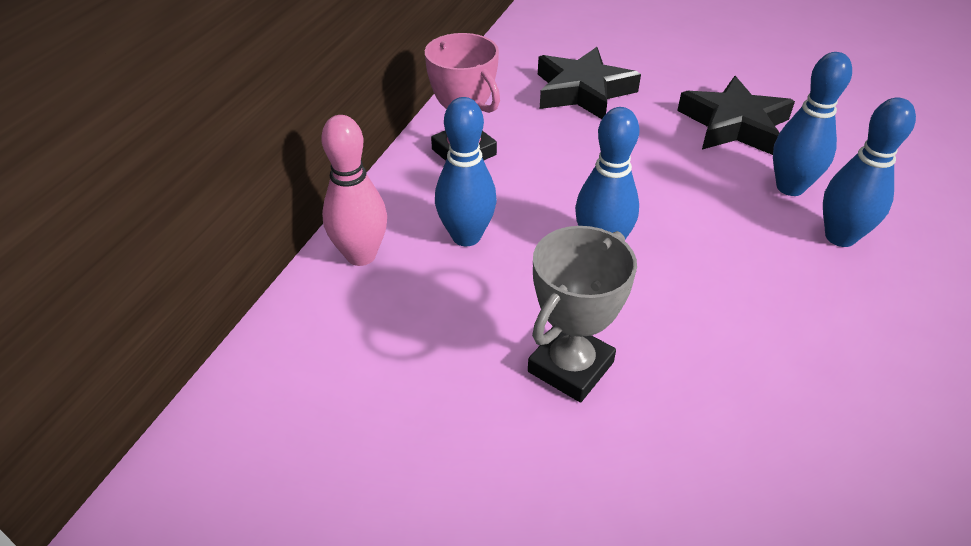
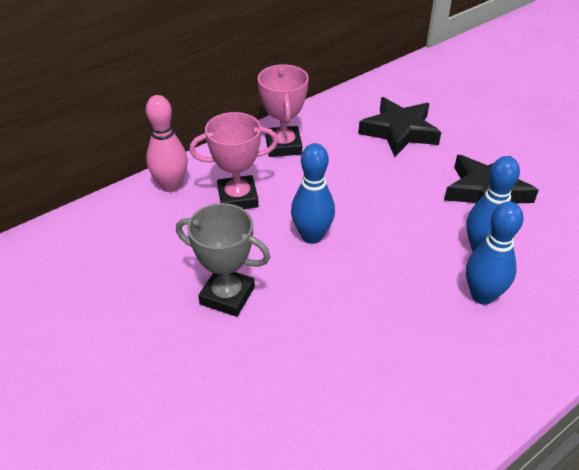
camera: 30 degrees right, 0 degrees up
(466, 236) = (238, 198): blue bowling pin -> pink trophy
(570, 367) = (227, 296): grey trophy -> grey trophy turned 45 degrees clockwise

